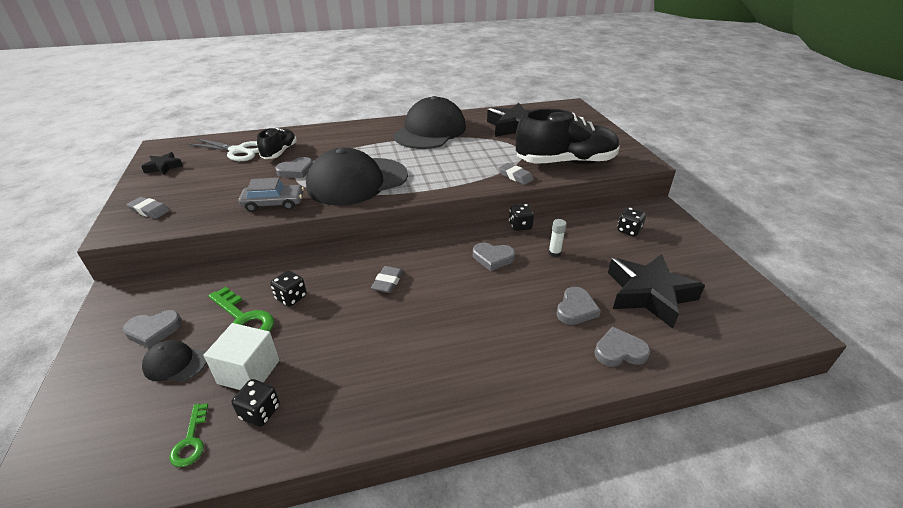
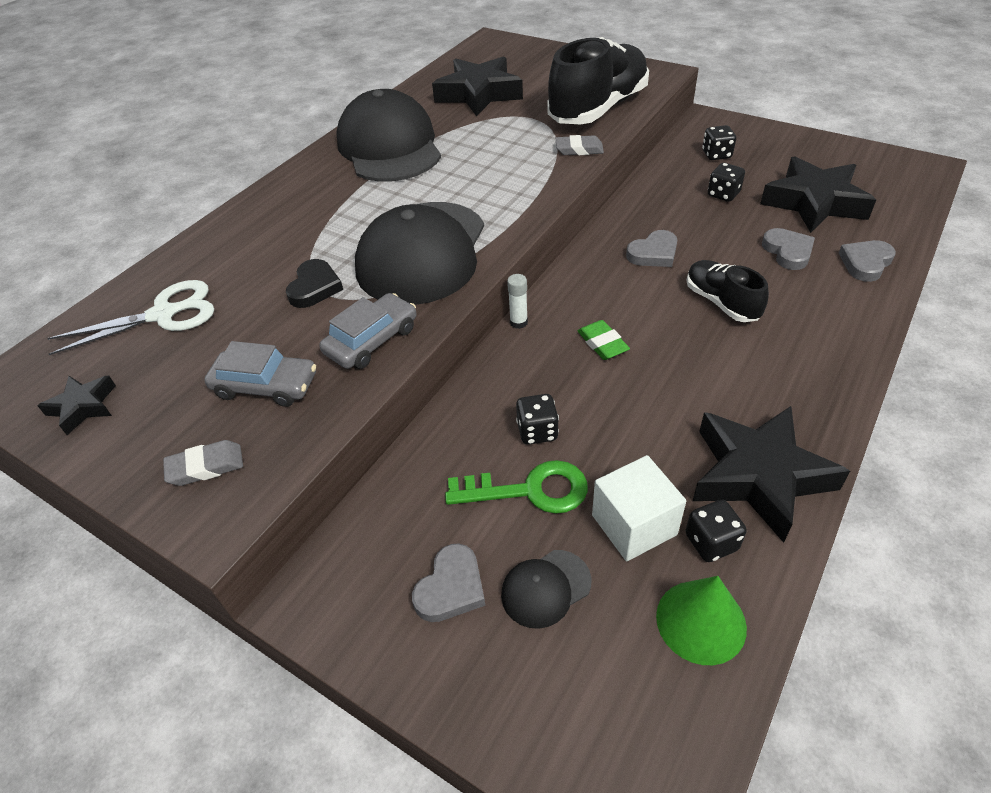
camera: 40 degrees left, 10 degrees up
(191, 441) = (701, 621): green key -> green cone
(214, 196) = (265, 386): none -> grey car
(280, 152) = (237, 280): black shoe -> black shoe (721, 302)
(296, 171) = (314, 287): grey heart -> black heart
(337, 405) = (758, 475): none -> black star
(387, 282) = (602, 343): grey eraser -> green eraser
(520, 226) = (624, 207): black dice -> black dice (723, 194)
(554, 253) = (695, 214): white glue stick -> white glue stick (518, 322)

